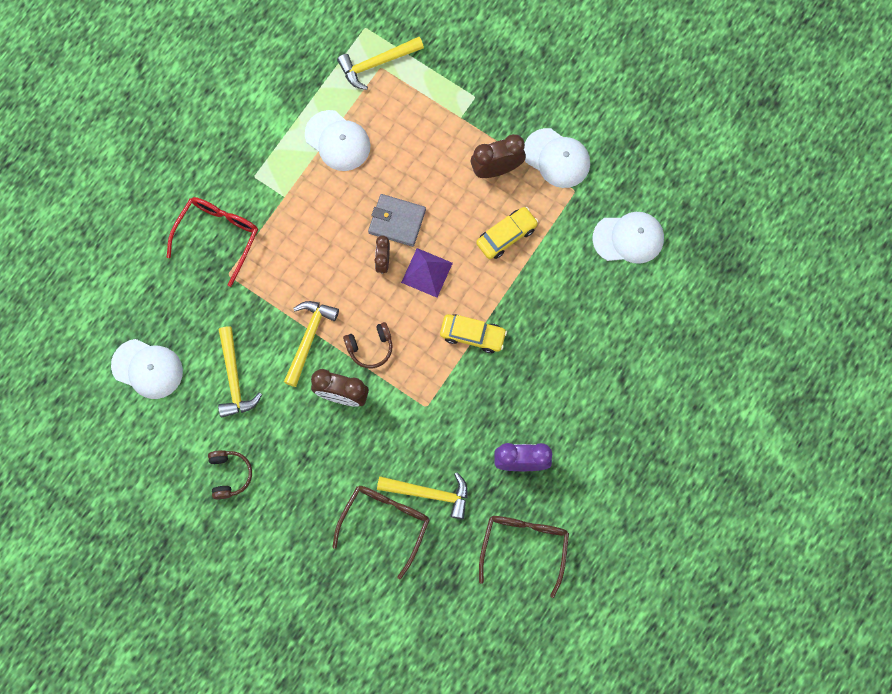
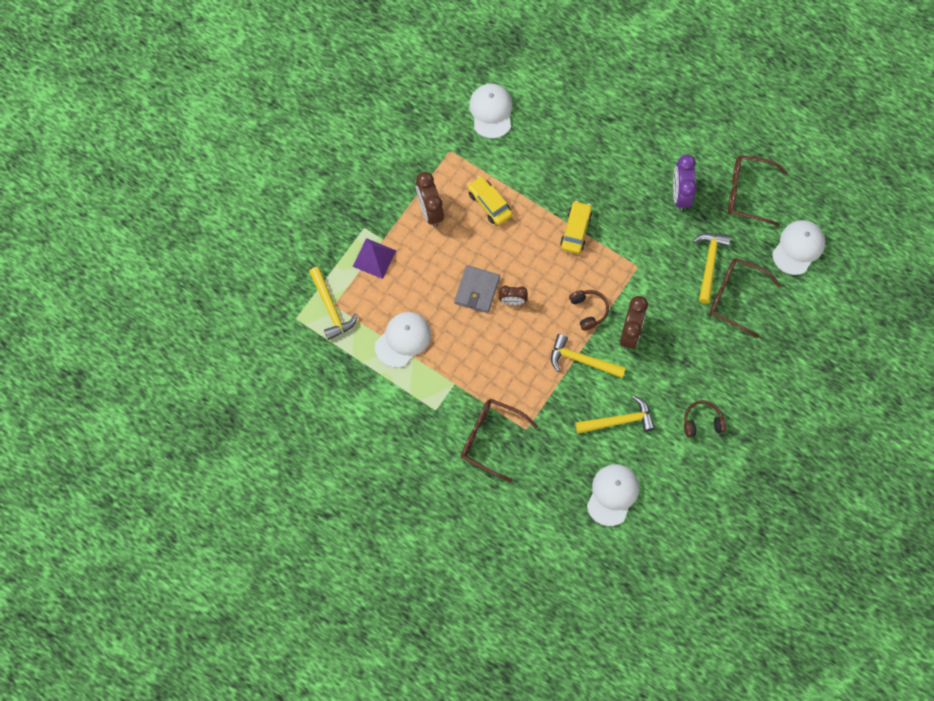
camera: 90 degrees left, 5 degrees down
(218, 235) = (490, 439): red glasses -> brown glasses
(426, 272) = (522, 266): purple pyramid -> purple pyramid (374, 258)
(556, 158) = (421, 164): white cap -> white cap (798, 248)

